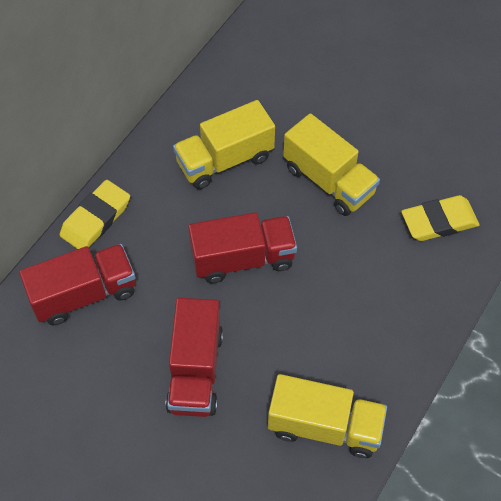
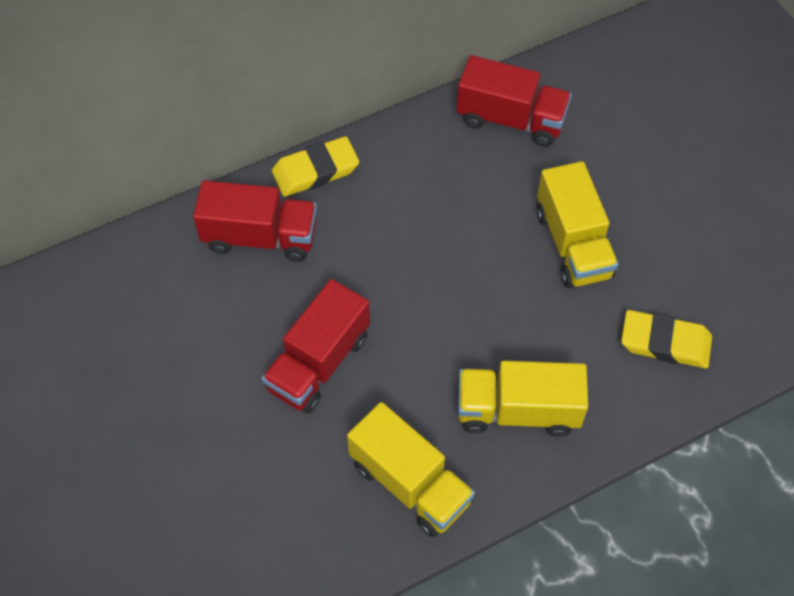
camera: 30 degrees right, 0 degrees up
(225, 160) = (478, 173): yellow truck -> yellow truck (517, 410)
(243, 259) = (433, 279): red truck -> red truck (510, 119)

